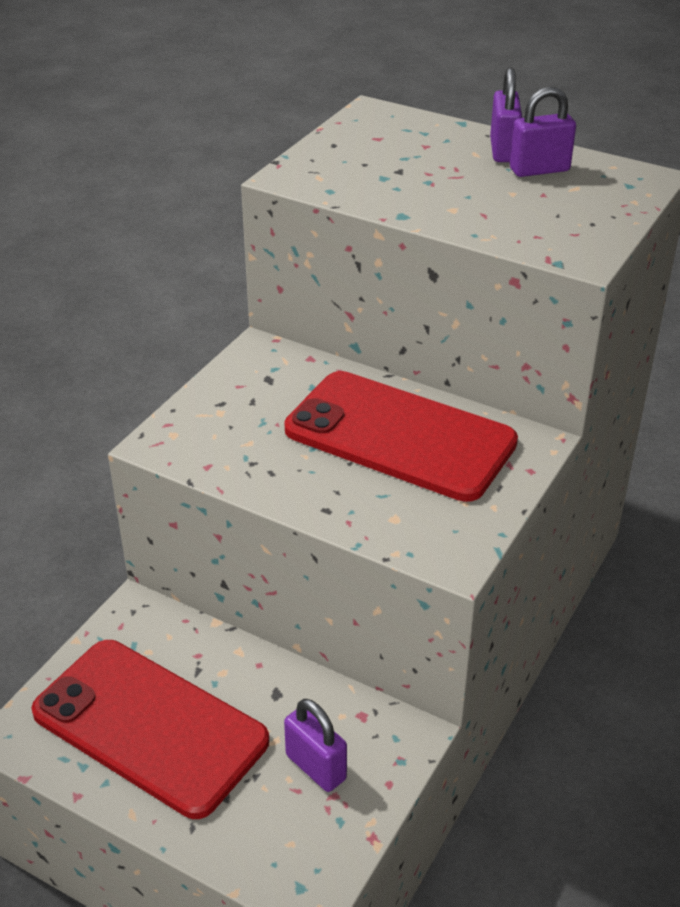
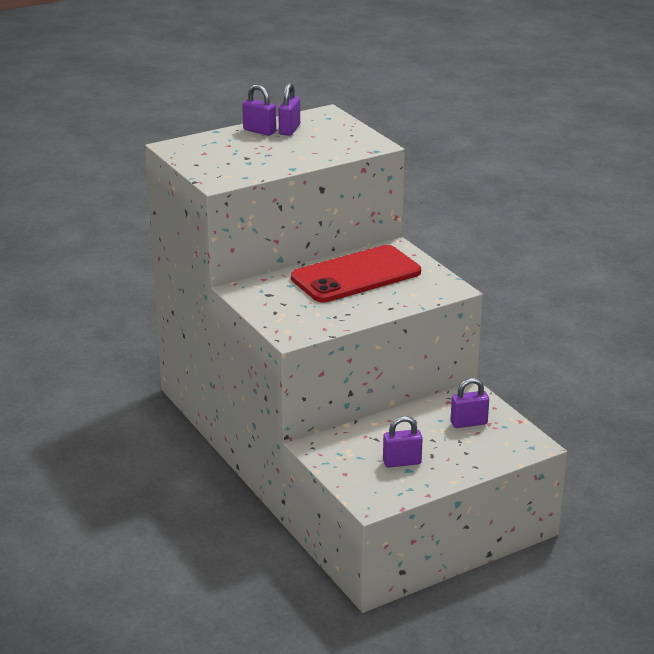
camera: 60 degrees left, 10 degrees down
(149, 727) = (402, 462): red phone -> purple padlock

